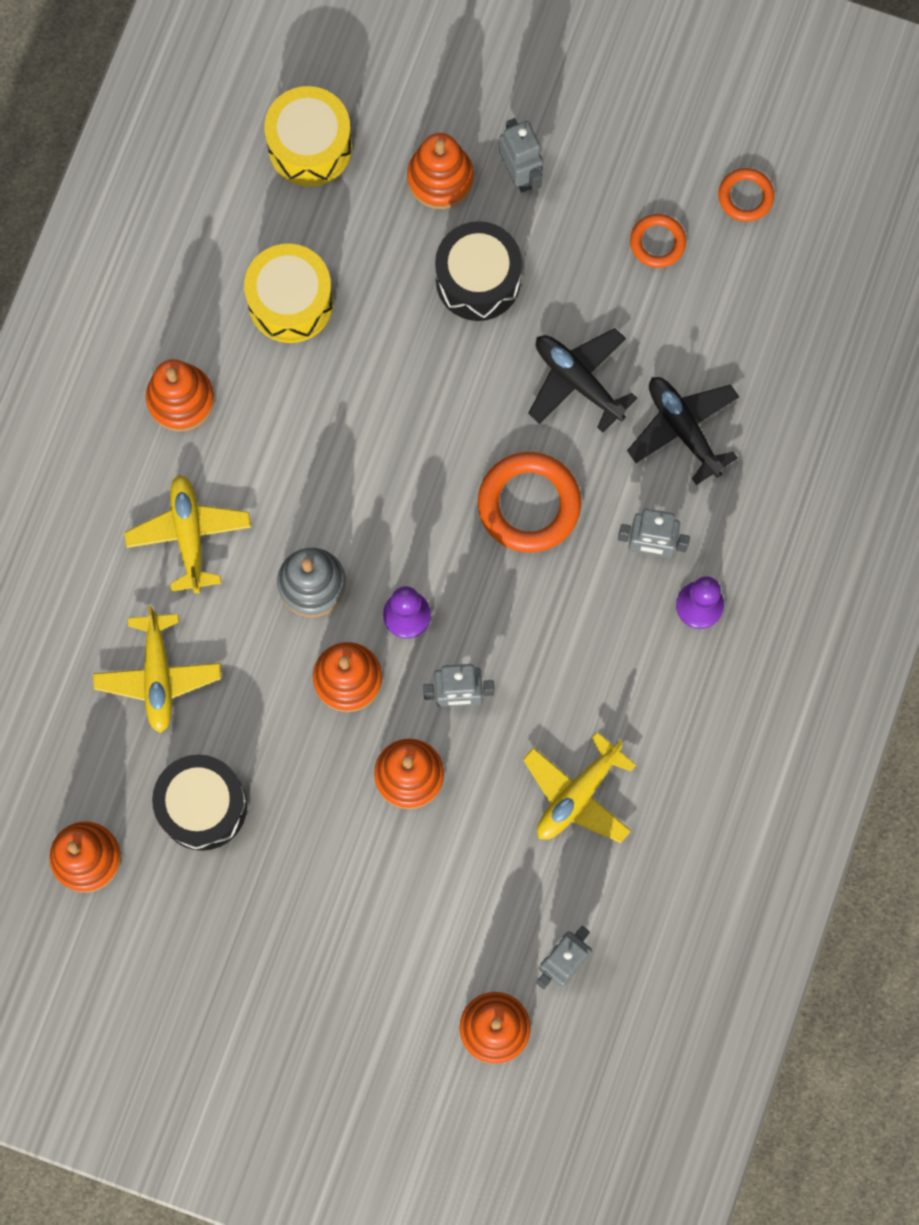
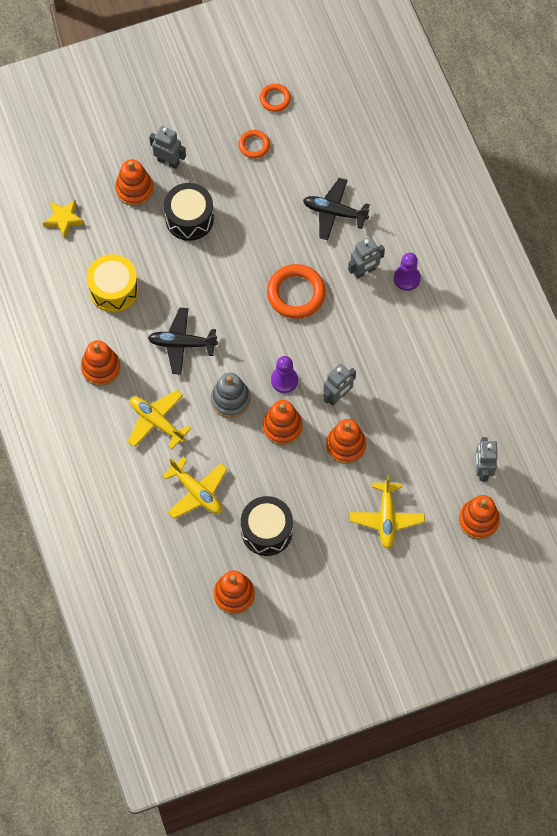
camera: 40 degrees left, 10 degrees down
(310, 146) = (63, 219): yellow drum -> yellow star
(577, 794) = (426, 396): yellow plane -> yellow plane (386, 518)
(578, 381) = (271, 227): black plane -> black plane (182, 344)

